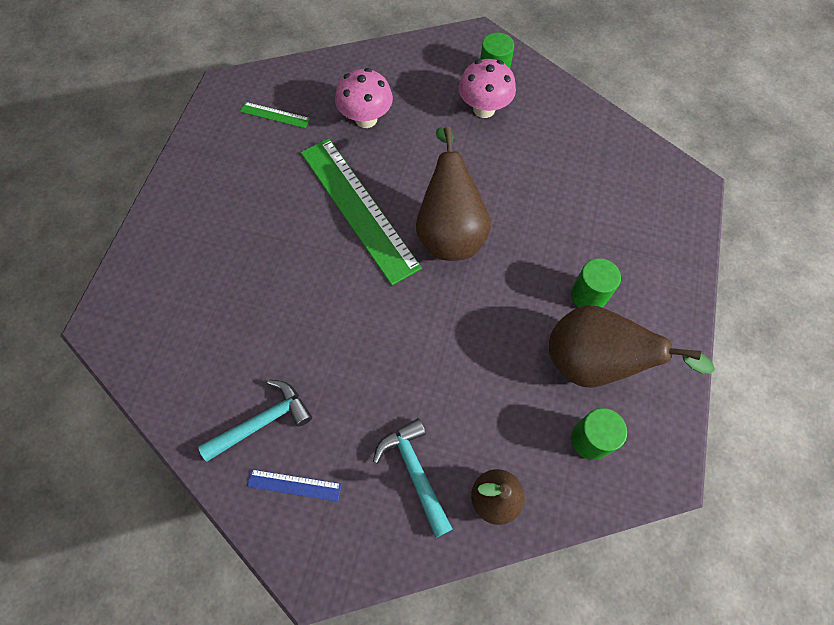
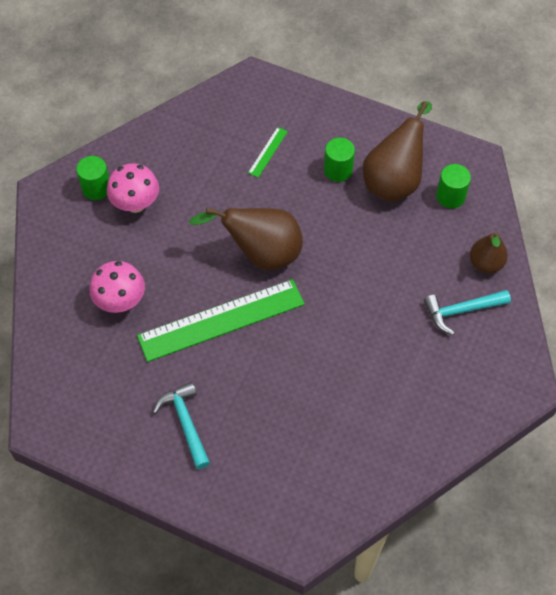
camera: 80 degrees left, 5 degrees down
(263, 421) = (409, 413): turquoise hammer -> turquoise hammer (185, 422)
(275, 115) = (93, 381): green ruler -> green ruler (268, 152)
(294, 485) = (462, 394): blue ruler -> none

